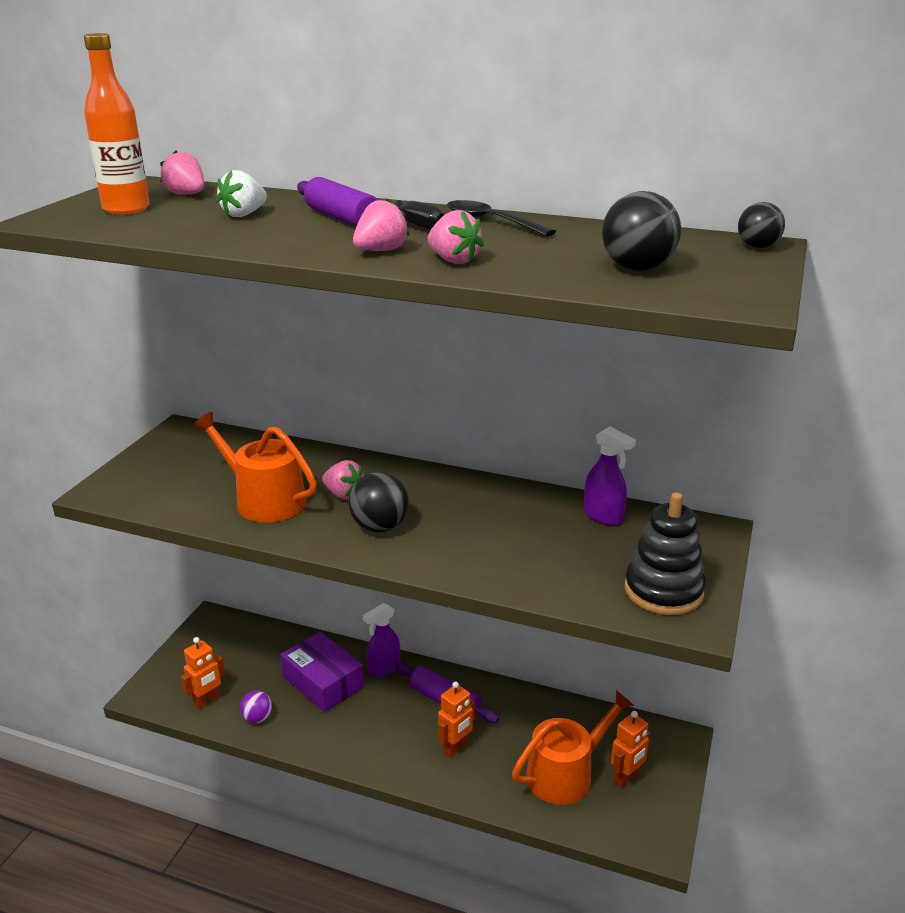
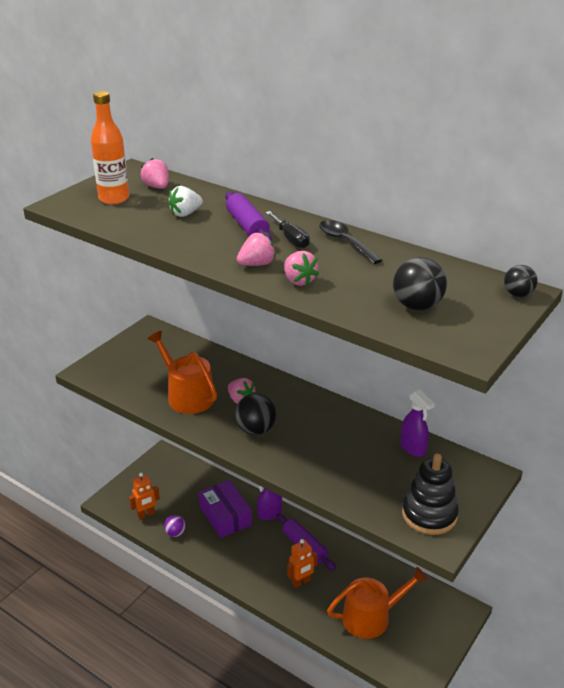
camera: 15 degrees right, 5 degrees up
(626, 778) = (413, 629): orange robot -> none

